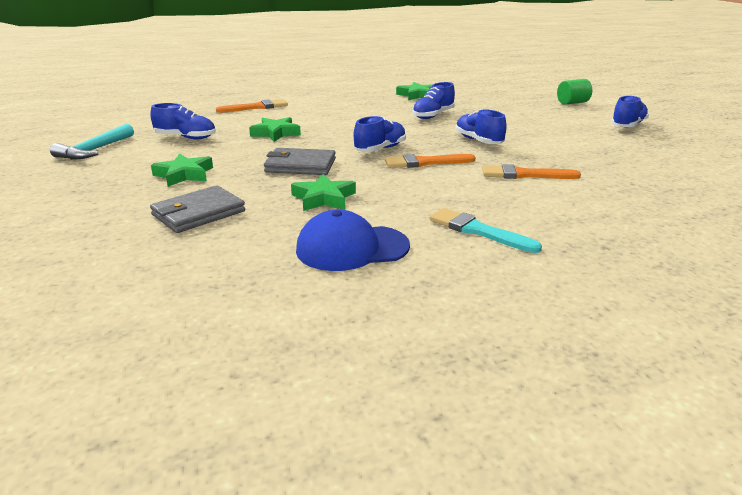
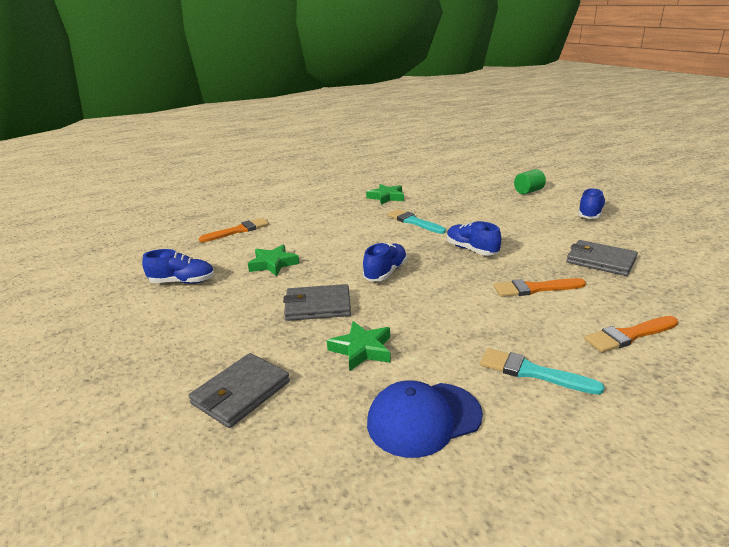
camera: 10 degrees left, 0 degrees up
(94, 150) = (89, 314): turquoise hammer -> none
(184, 175) = (202, 336): green star -> none
(425, 162) = (436, 285): orange brush -> orange brush (629, 335)
(433, 115) = (414, 222): blue shoe -> turquoise brush
(611, 161) = (600, 261): none -> grey wallet

